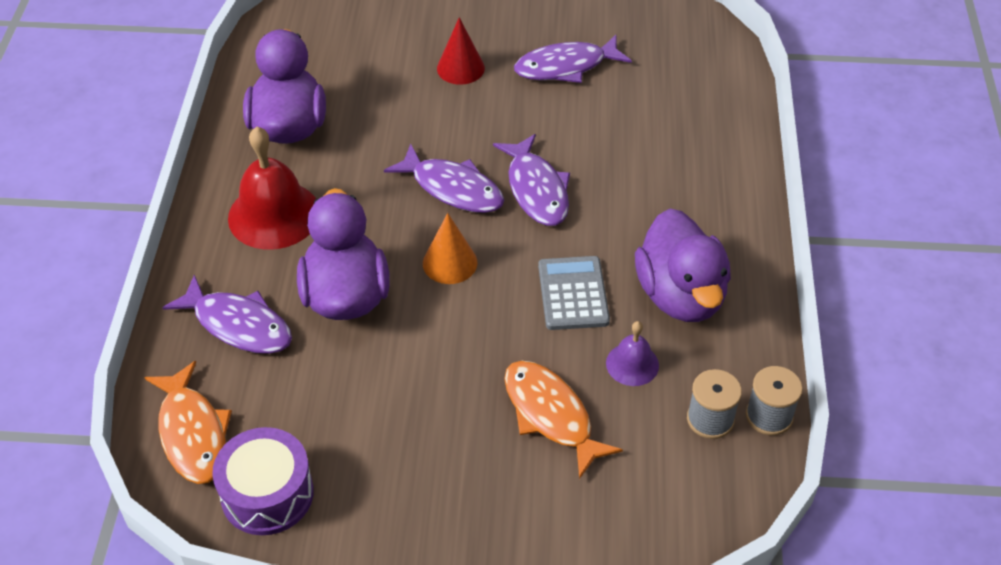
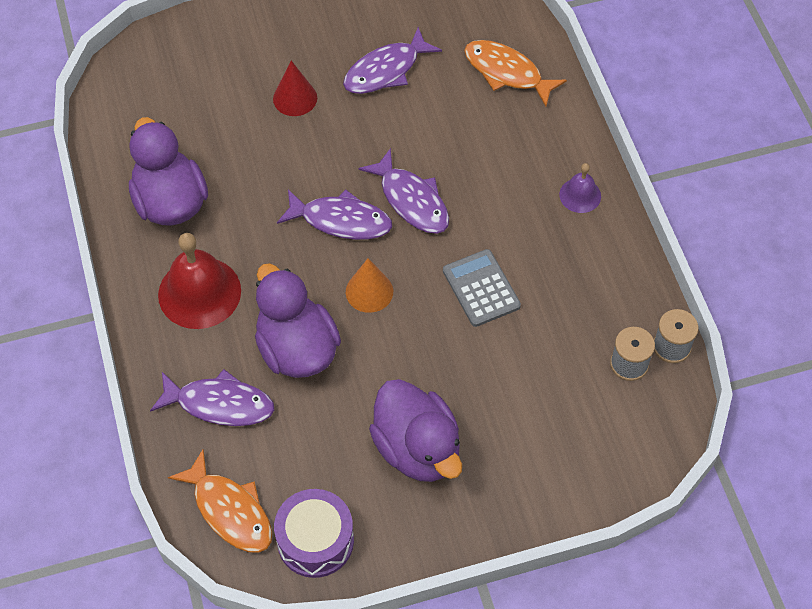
camera: 20 degrees left, 10 degrees up
(551, 415) = (507, 400): orange fish -> orange fish (507, 72)
(632, 364) = (552, 336): purple bell -> purple bell (580, 195)
(680, 295) = (566, 263): purple duck -> purple duck (417, 448)

